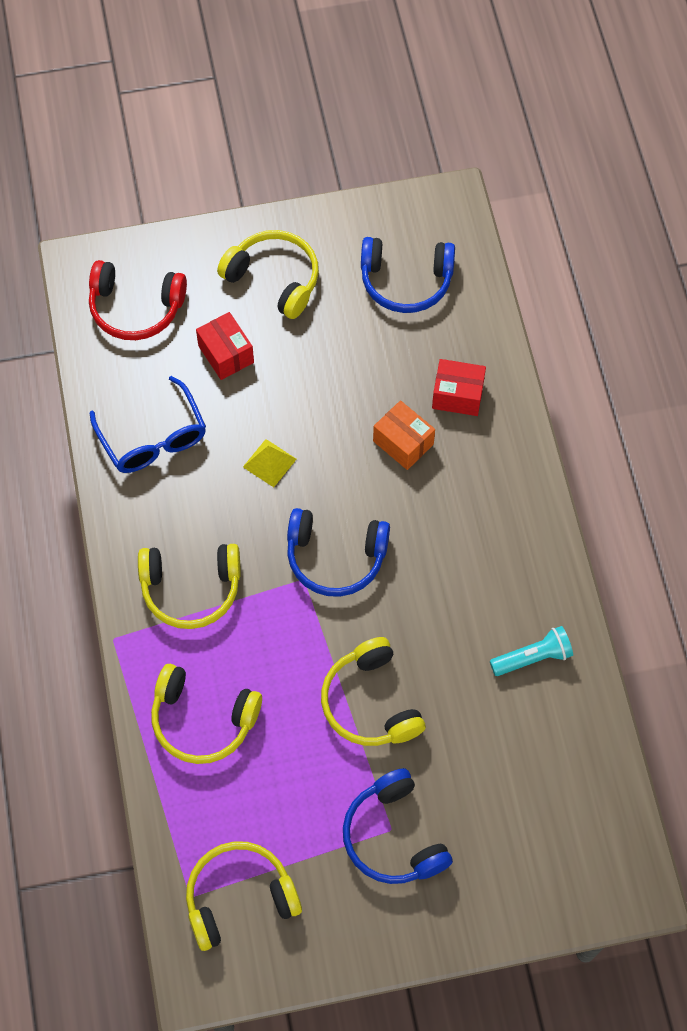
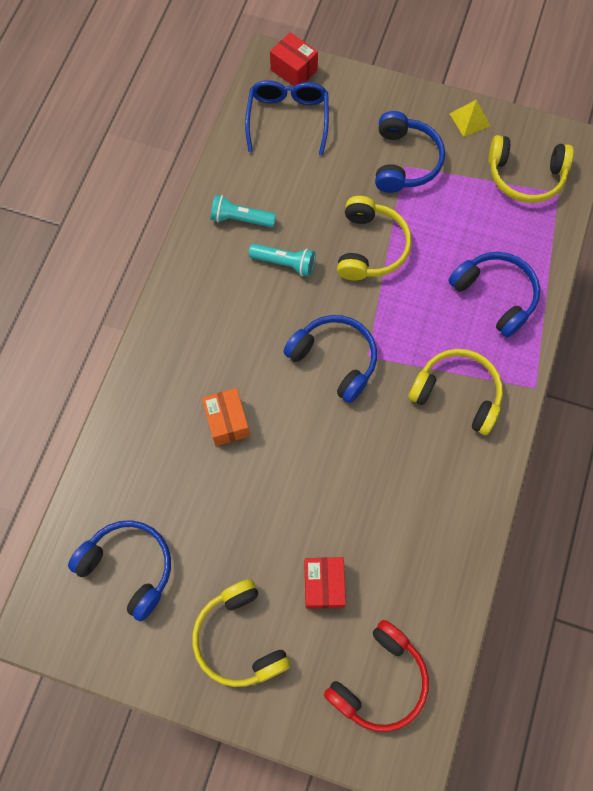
camera: 150 degrees left, 5 degrees up
(136, 308) = (379, 681): red headphones -> red headphones turned 90 degrees clockwise
(153, 438) = (426, 538): blue glasses -> blue glasses (288, 118)
(202, 720) = (495, 295): yellow headphones -> blue headphones
(269, 463) = (342, 463): yellow pyramid -> yellow pyramid (470, 119)
(451, 633) = (285, 263): none -> turquoise flashlight
(457, 395) = (158, 437): red box -> red box (294, 70)

